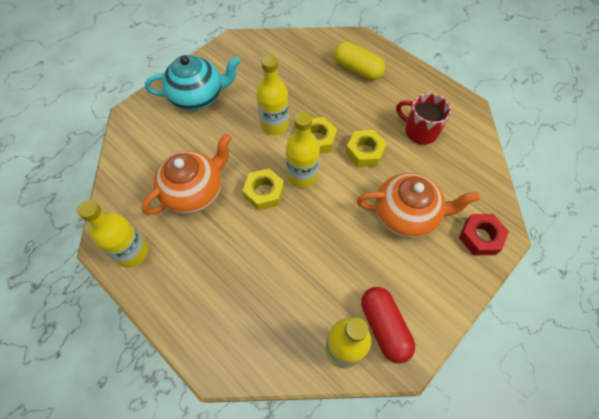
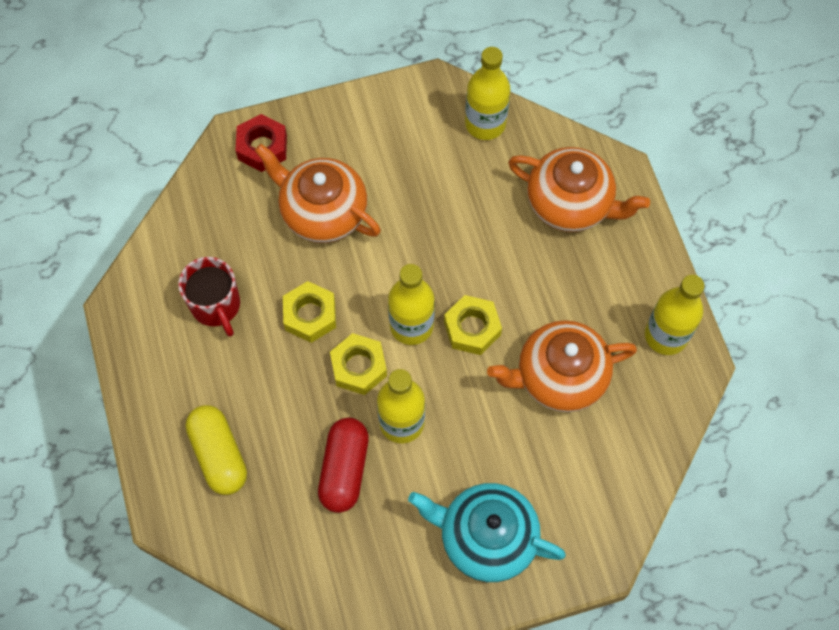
camera: 150 degrees left, 5 degrees up
(241, 315) = (570, 203): none -> orange teapot
(384, 327) = (432, 121): red capsule -> red capsule (344, 469)

